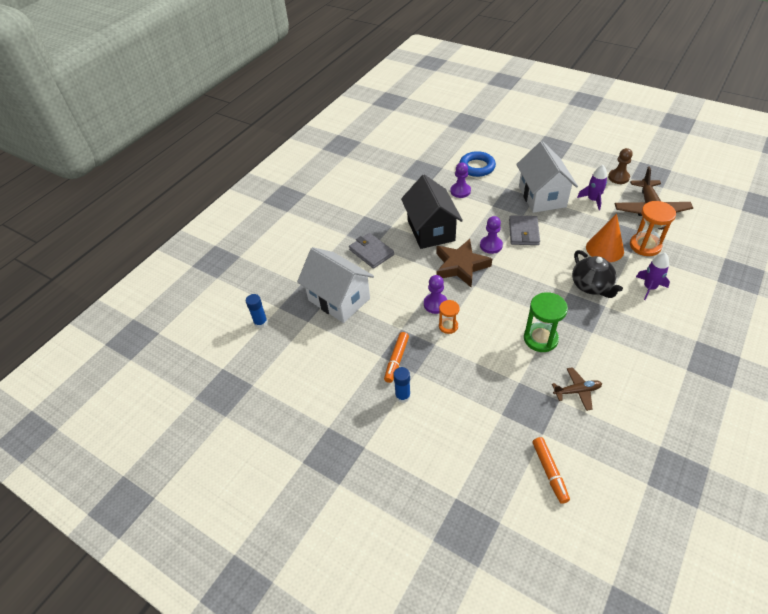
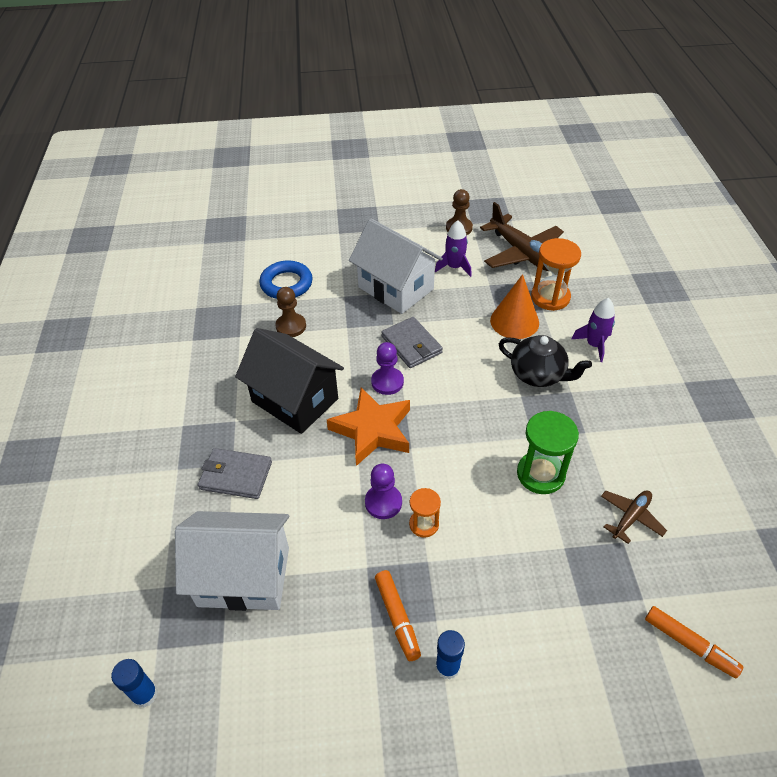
camera: 40 degrees left, 0 degrees up
(460, 191) = (291, 326): purple pawn -> brown pawn
(460, 266) = (372, 430): brown star -> orange star

